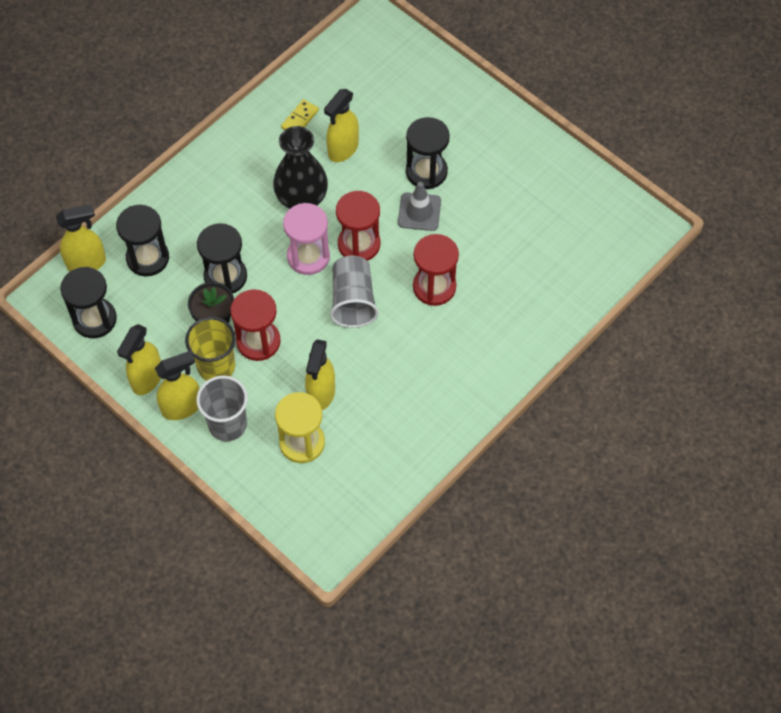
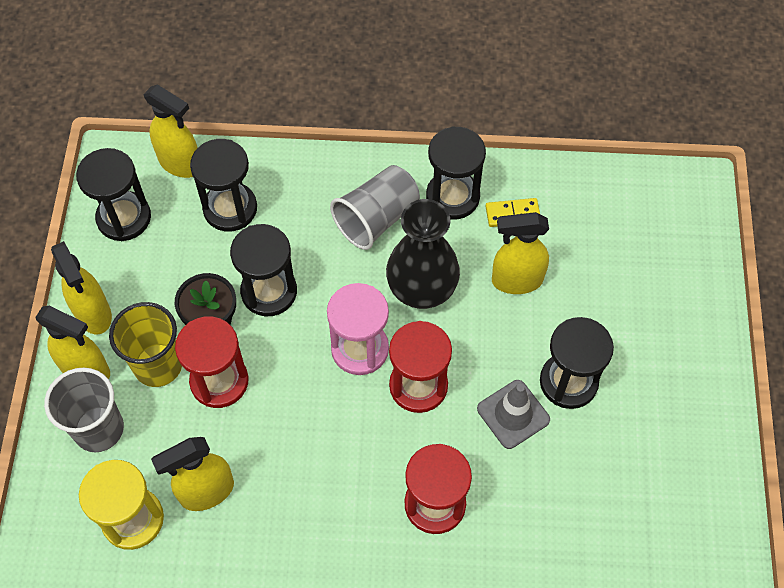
camera: 50 degrees right, 0 degrees up
(147, 379) = (93, 314): yellow spray bottle -> yellow spray bottle turned 105 degrees counterclockwise
(258, 139) = (452, 197): none -> black hourglass
(353, 301) = (345, 434): grey cup -> grey cup (377, 218)

